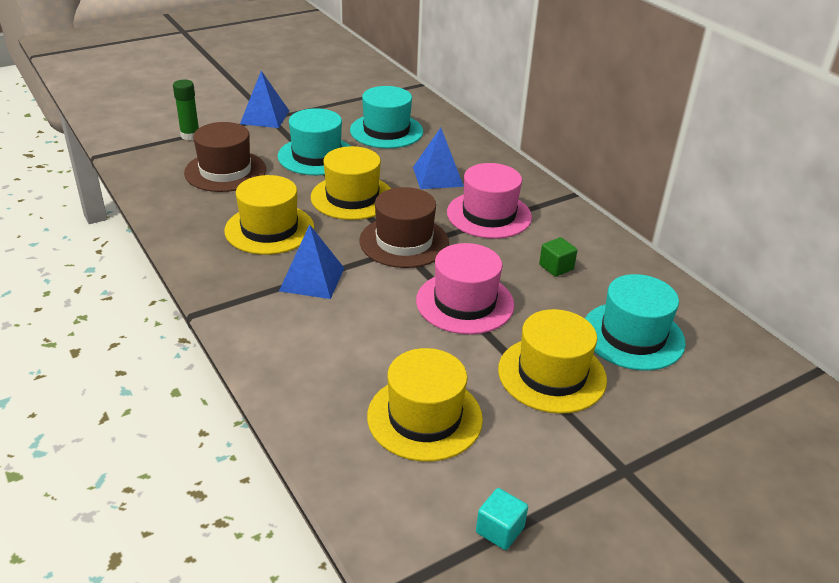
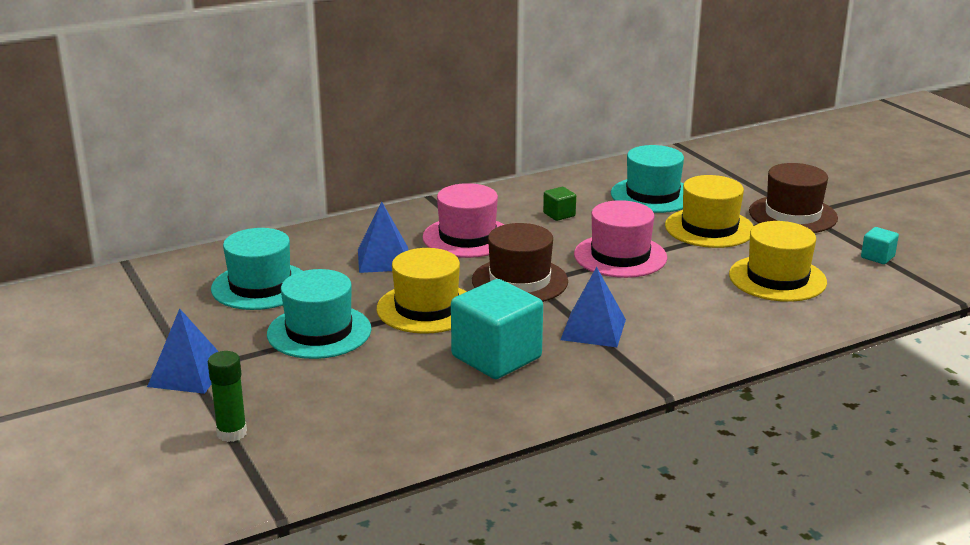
camera: 85 degrees left, 10 degrees down
(225, 171) = (349, 395): brown hat -> brown hat (793, 215)
(269, 229) = (496, 357): yellow hat -> turquoise cube

